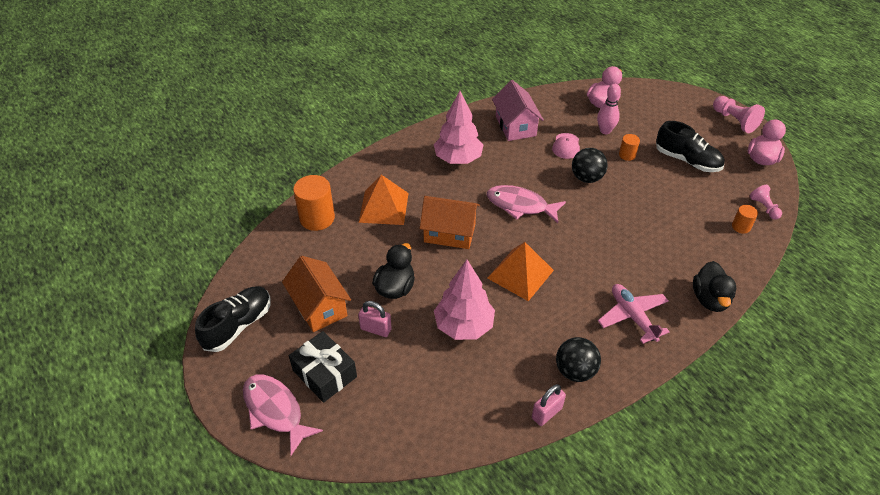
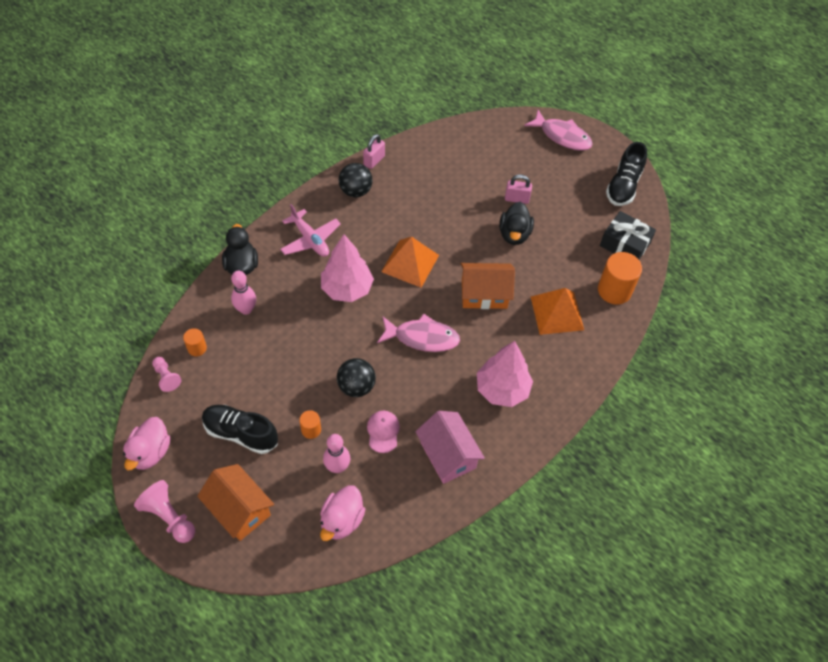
camera: 165 degrees right, 10 degrees up
(319, 307) = (569, 209): orange house -> orange house (239, 509)
(324, 373) = (540, 163): black gift -> black gift (625, 244)
(464, 326) = (448, 211): pink tree -> pink tree (347, 289)
(697, 254) = (246, 309): none -> pink bowling pin

